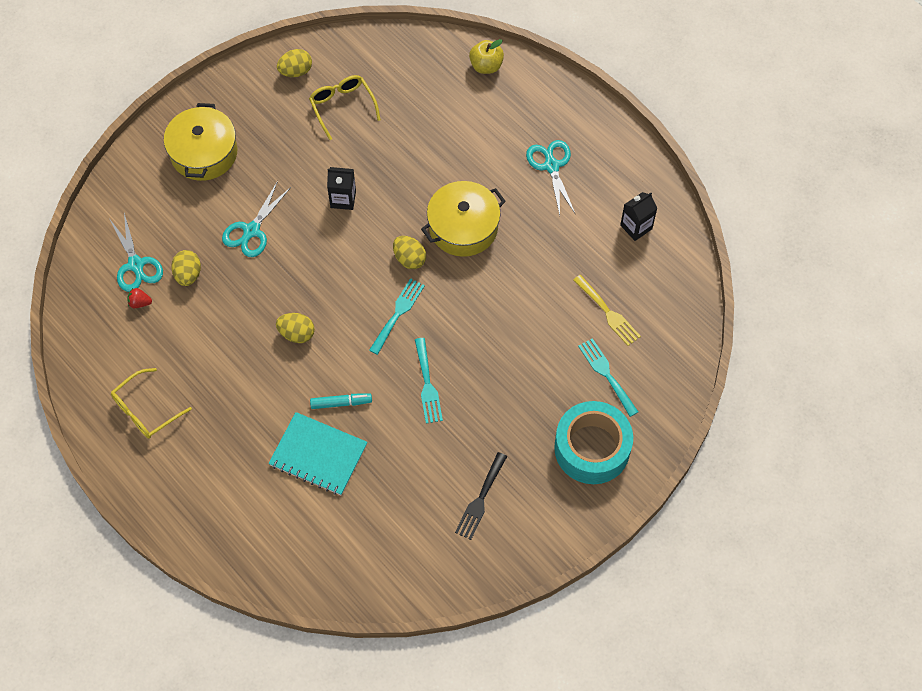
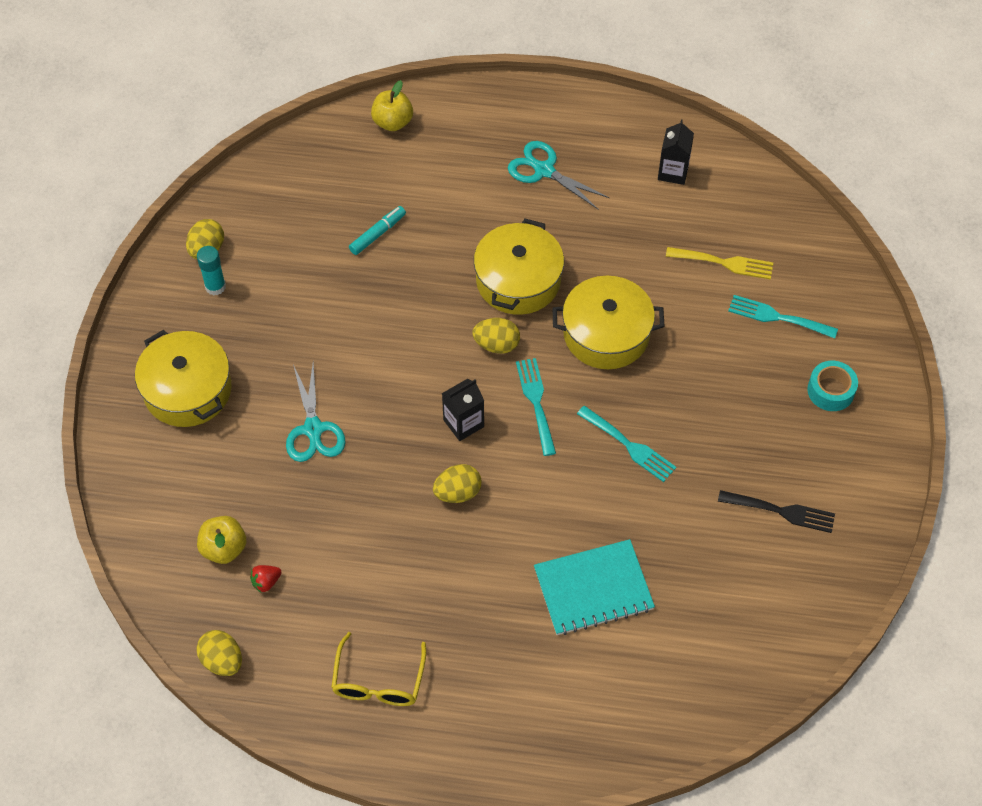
camera: 40 degrees left, 5 degrees down
(136, 265) = (224, 548): turquoise scissors -> yellow apple
(188, 275) = (290, 518): yellow egg -> yellow egg (222, 660)
(279, 99) = (215, 287): none -> turquoise glue stick
(341, 403) = (566, 524): turquoise marker -> turquoise marker (378, 234)
(342, 106) = (288, 251): yellow glasses -> none
(343, 199) = (376, 335): black carton -> black carton (463, 423)
(480, 499) = (781, 511): black fork -> black fork turned 60 degrees counterclockwise
(484, 303) = (606, 334): none -> yellow pot
(592, 448) = (830, 391): turquoise tape -> turquoise tape, size x0.52

